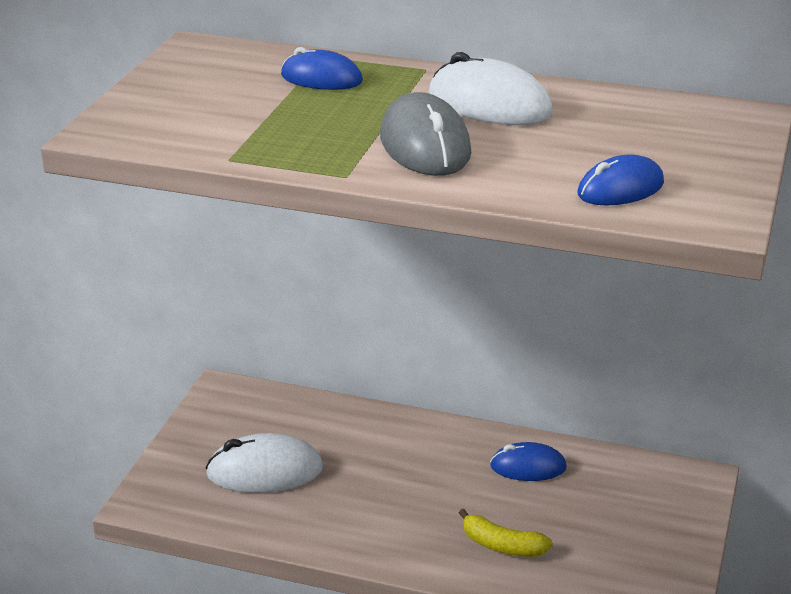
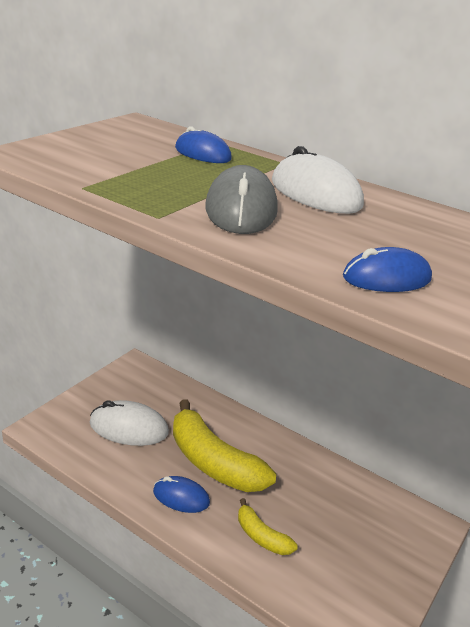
camera: 15 degrees right, 0 degrees up
(399, 482) = (213, 462): none -> yellow banana
(528, 467) = (309, 477): blue mouse -> blue mouse (181, 497)

